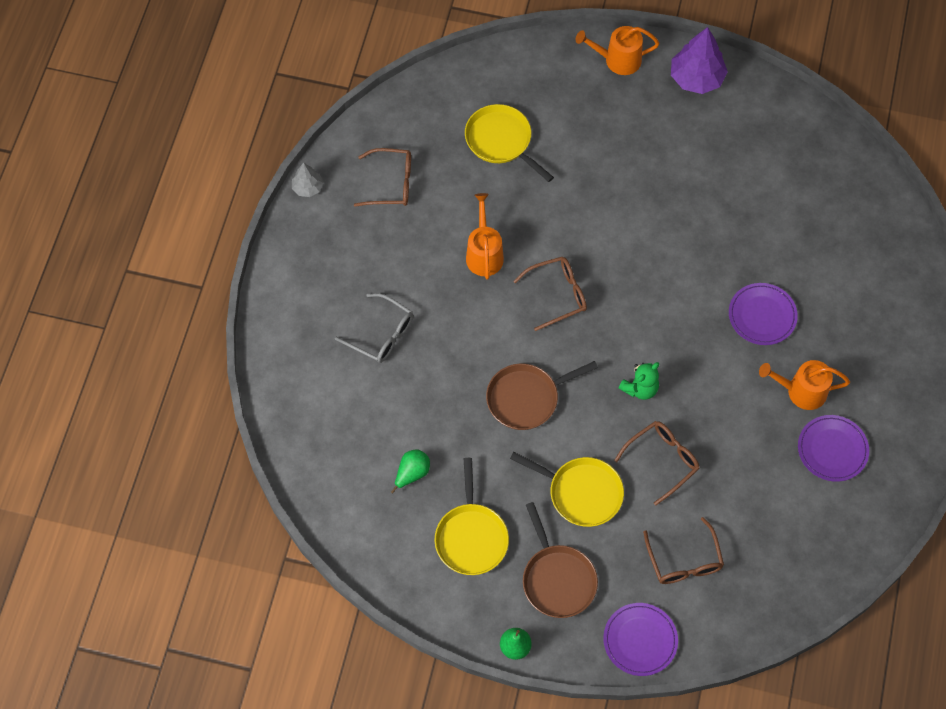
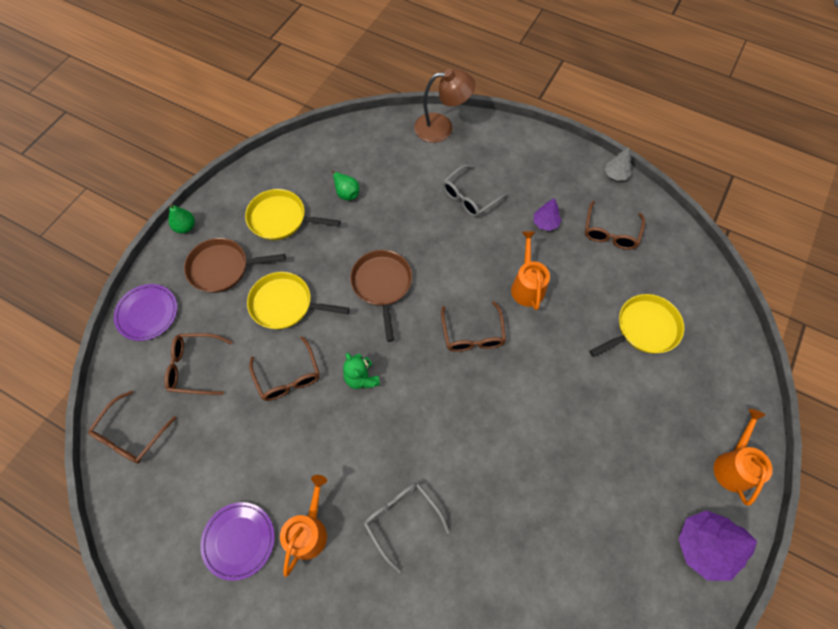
camera: 105 degrees right, 0 degrees up
(281, 389) = (442, 127): none -> brown lamp
(396, 249) = (545, 223): none -> purple tree
(484, 254) = (527, 286): orange watering can -> orange watering can turned 105 degrees counterclockwise
(581, 493) = (285, 304): yellow pan -> yellow pan turned 60 degrees clockwise
(762, 315) = (401, 519): purple plate -> grey glasses
(776, 594) = (131, 435): none -> brown glasses

